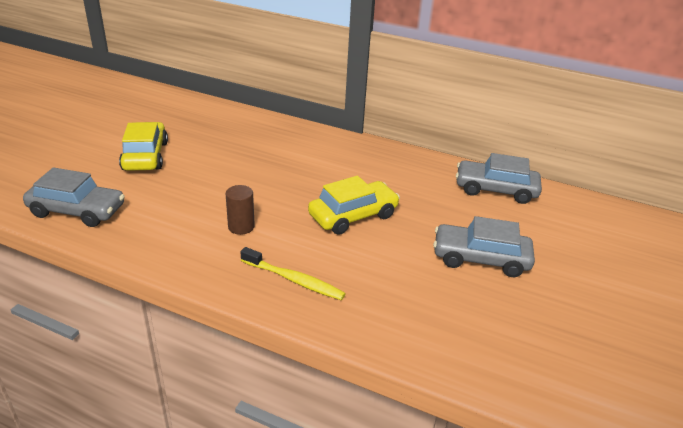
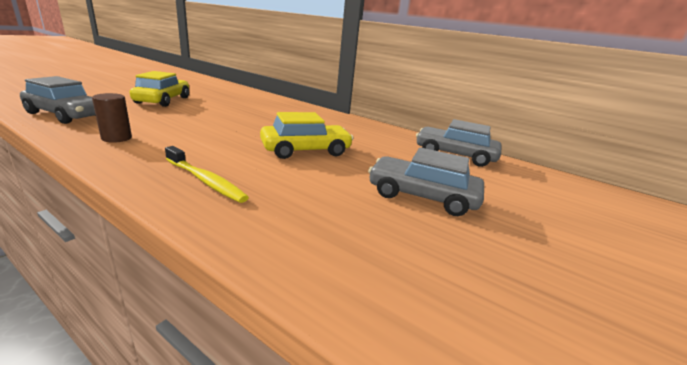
camera: 10 degrees right, 10 degrees down
(241, 227) = (194, 142): brown cylinder -> brown cylinder (116, 138)

